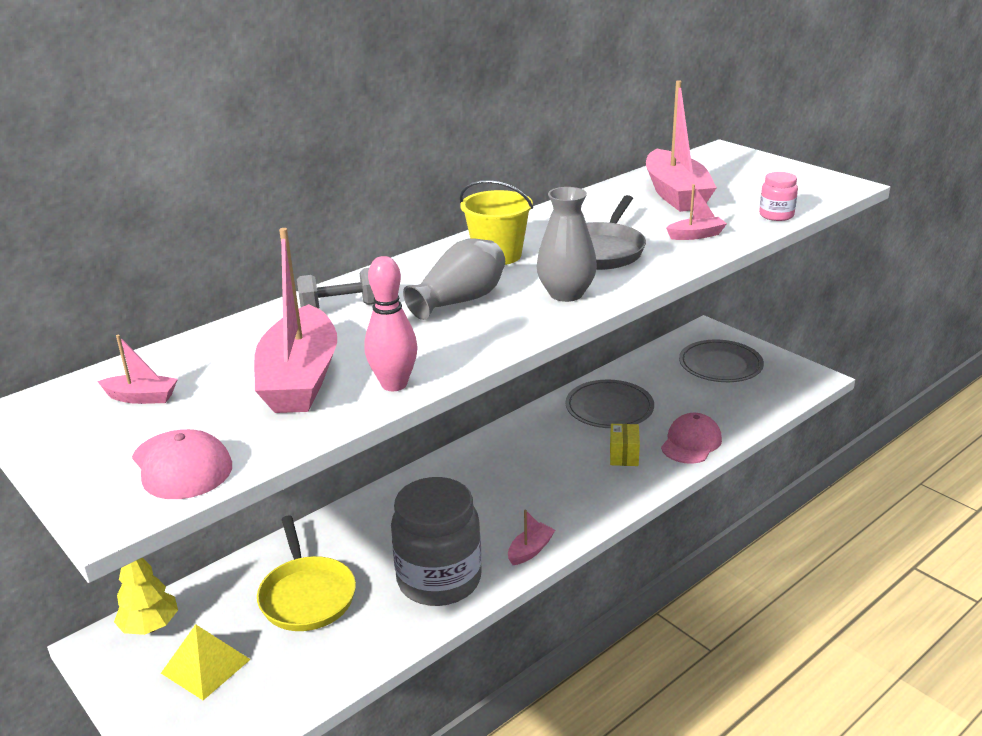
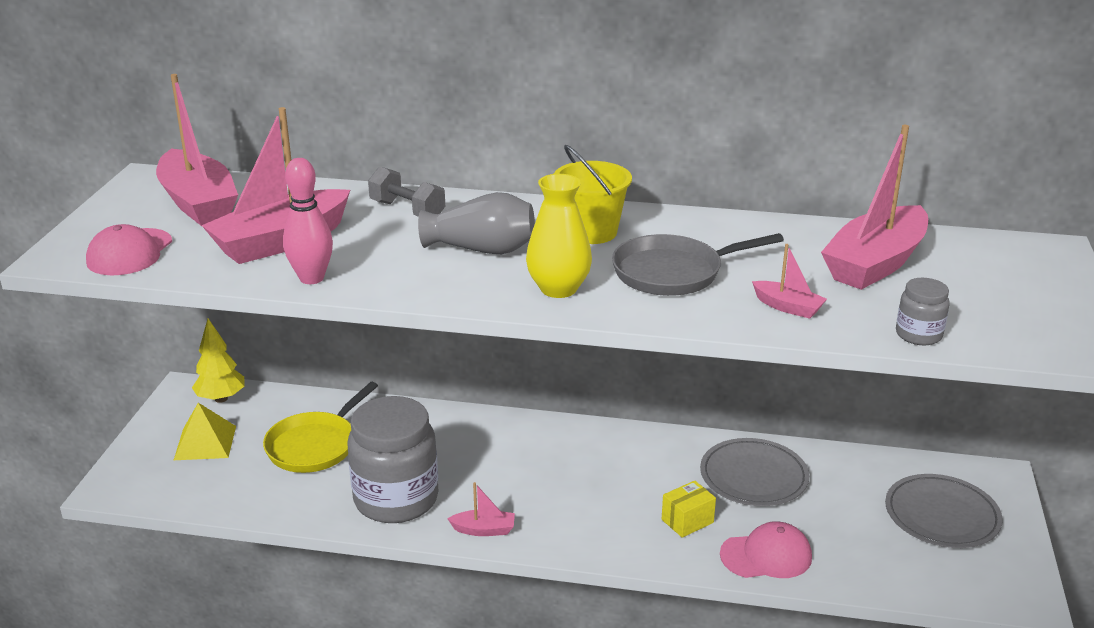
camera: 50 degrees right, 0 degrees up
(141, 397) = (198, 203): pink boat -> pink boat, size x2.21
(566, 294) = (558, 289): grey vase -> yellow vase
(776, 215) = (918, 335): pink jar -> grey jar

